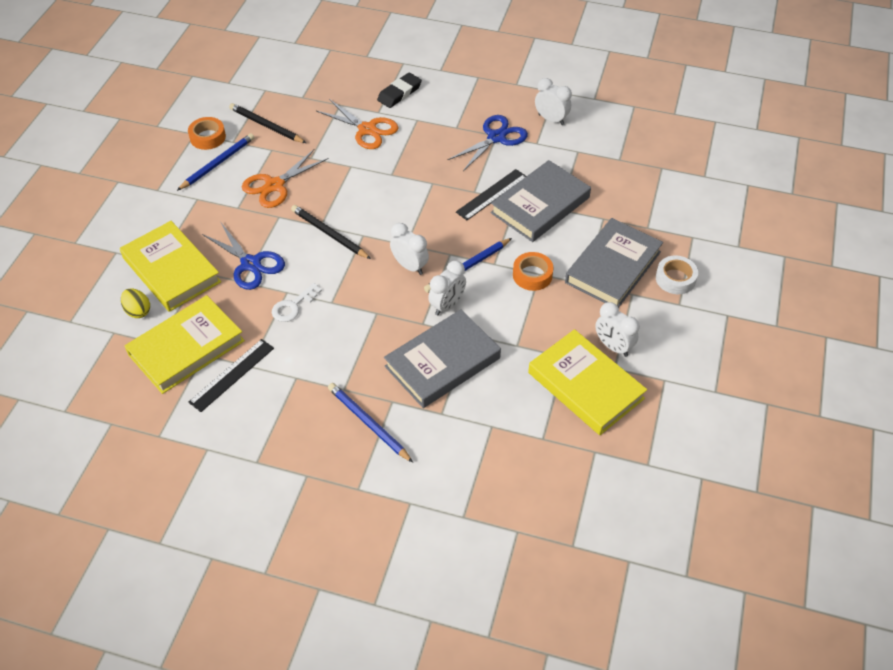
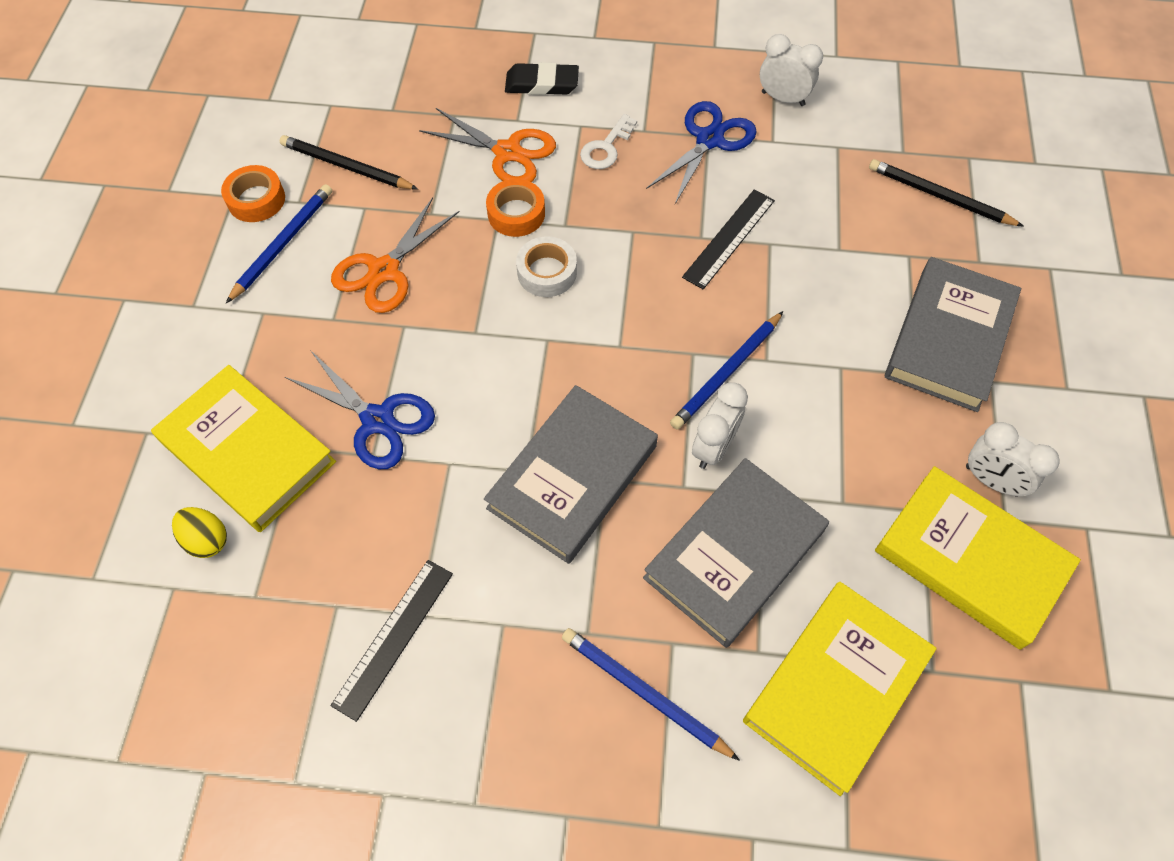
camera: 10 degrees left, 10 degrees up
(186, 348) = (304, 597): yellow book -> yellow book (835, 687)
(293, 306) = (466, 488): white key -> white key (606, 148)
(329, 234) = (492, 345): black pencil -> black pencil (939, 196)
(399, 93) = (542, 84): black eraser -> black eraser turned 60 degrees clockwise
(410, 266) = (636, 385): white clock -> none
(532, 275) = (831, 371): orange tape -> orange tape (516, 213)
(540, 205) = (808, 247): grey book -> grey book (573, 477)
(675, 279) = (1048, 345): white tape -> white tape (547, 272)

